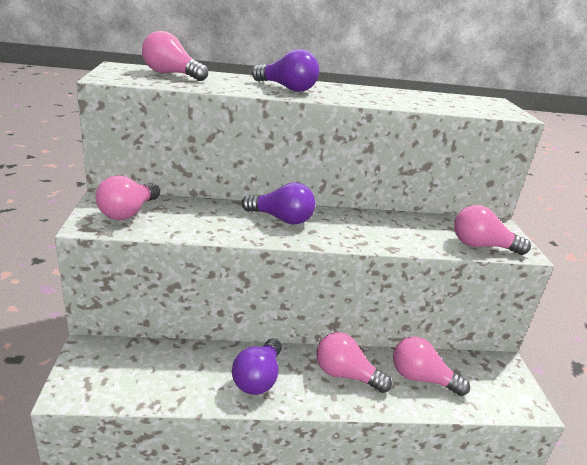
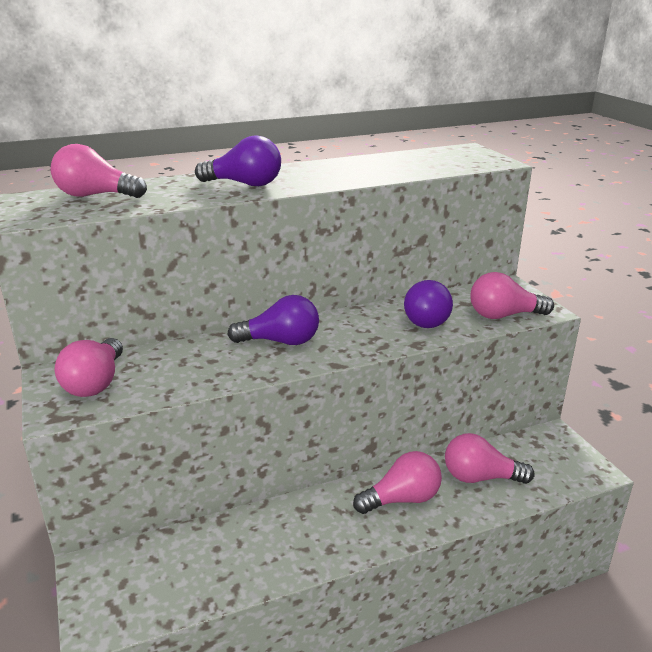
camera: 15 degrees left, 0 degrees up
(258, 378) = (310, 534): purple light bulb -> purple light bulb (425, 318)
(345, 375) = (402, 499): pink light bulb -> pink light bulb turned 150 degrees clockwise

